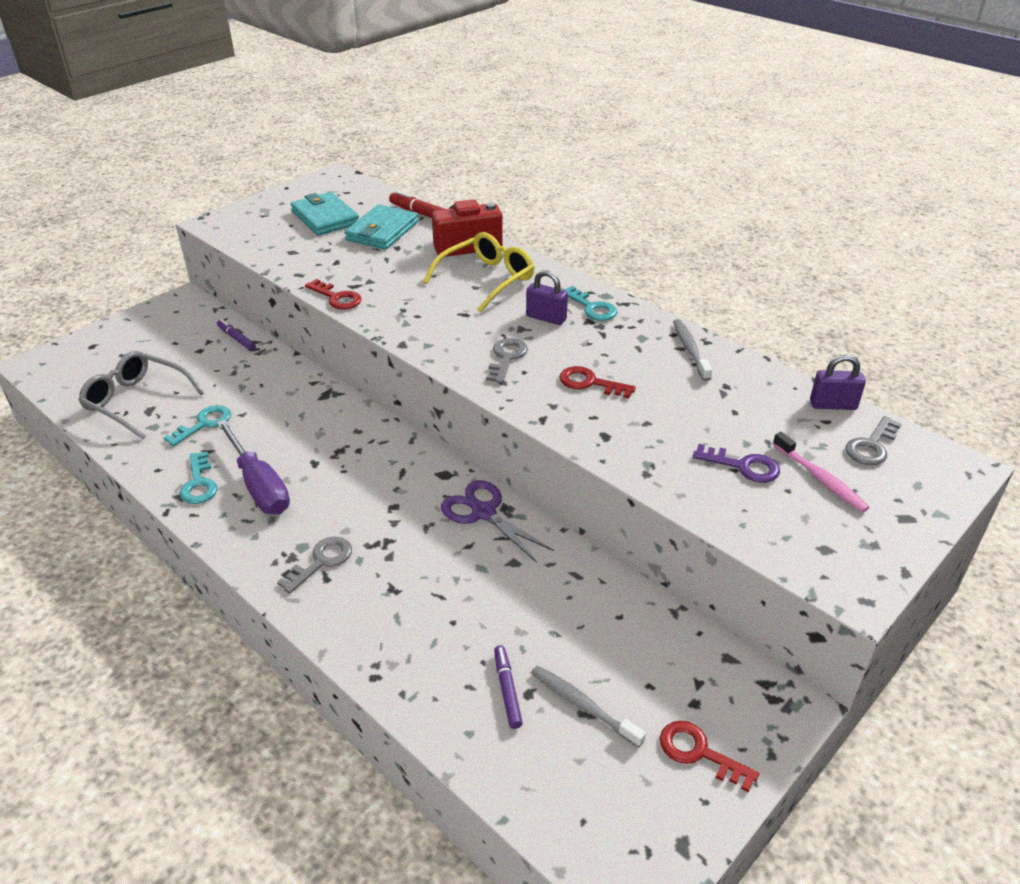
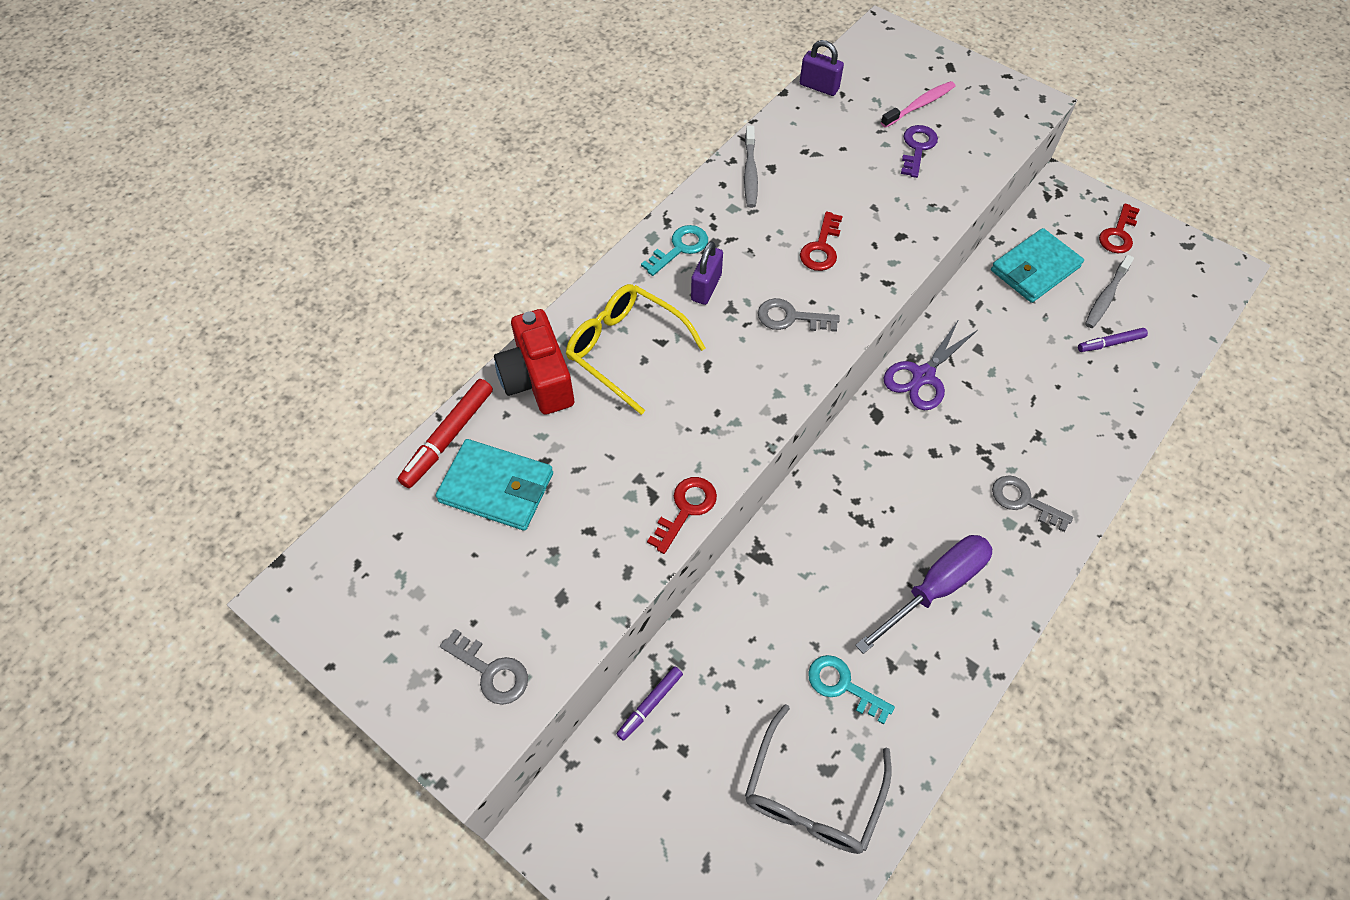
camera: 95 degrees left, 20 degrees up
(199, 483) = (947, 654): turquoise key -> none
(325, 218) = (450, 576): turquoise wallet -> turquoise wallet (1035, 269)
(690, 350) = (750, 172): grey toothbrush -> grey toothbrush turned 75 degrees counterclockwise
(833, 405) = (819, 87): purple padlock -> purple padlock turned 60 degrees counterclockwise
(871, 446) = (869, 72): grey key -> grey key (491, 671)

